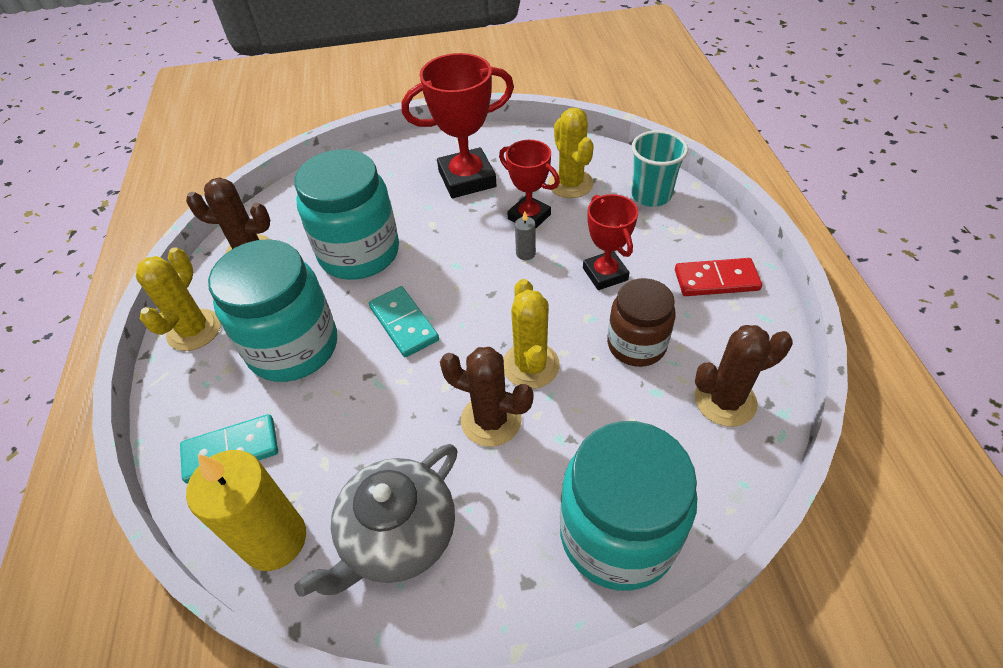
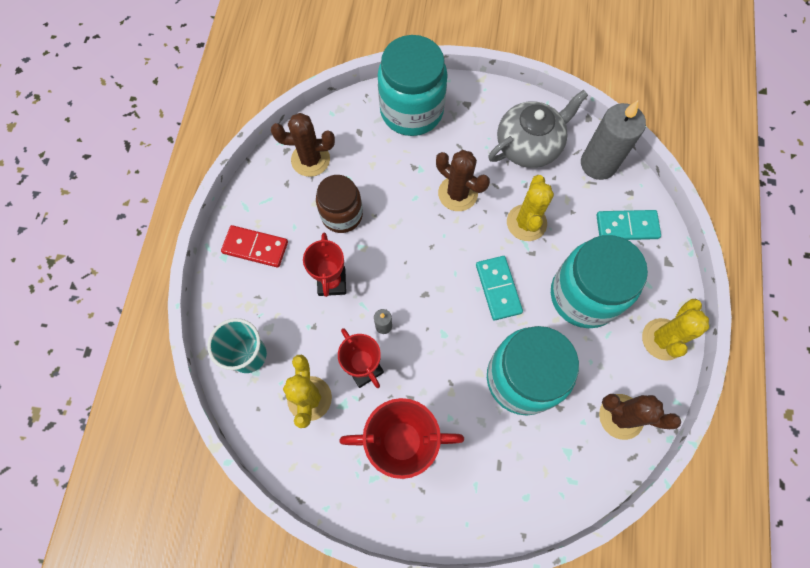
camera: 165 degrees left, 20 degrees up
(275, 539) = (598, 164): yellow candle -> grey candle
(530, 365) = (419, 223): yellow cactus -> yellow cactus (526, 223)

